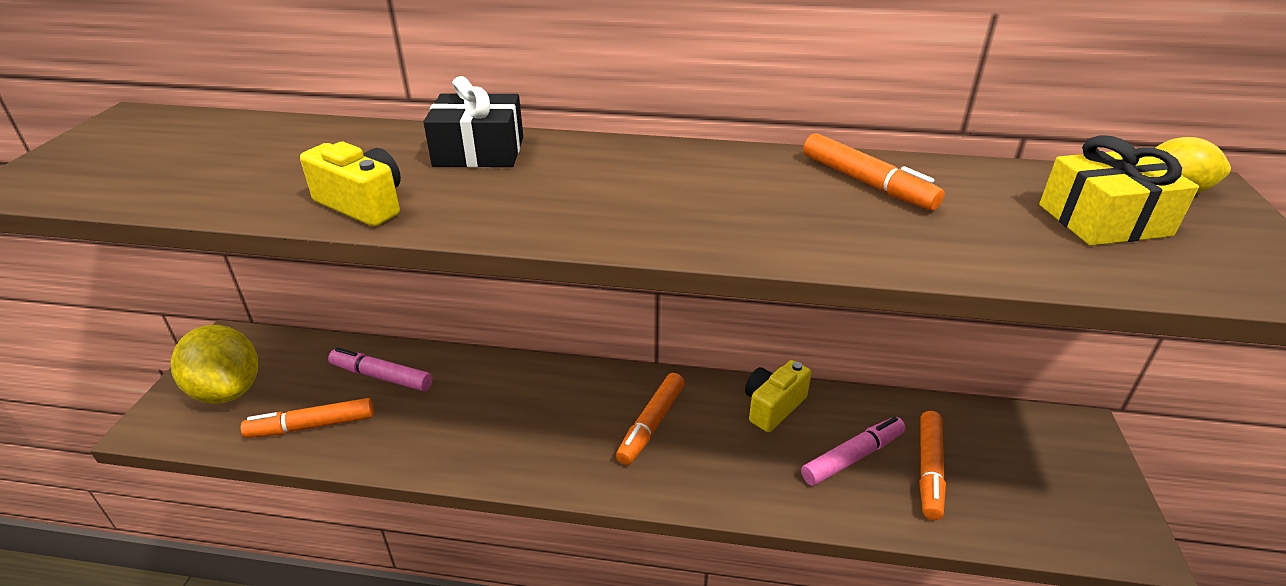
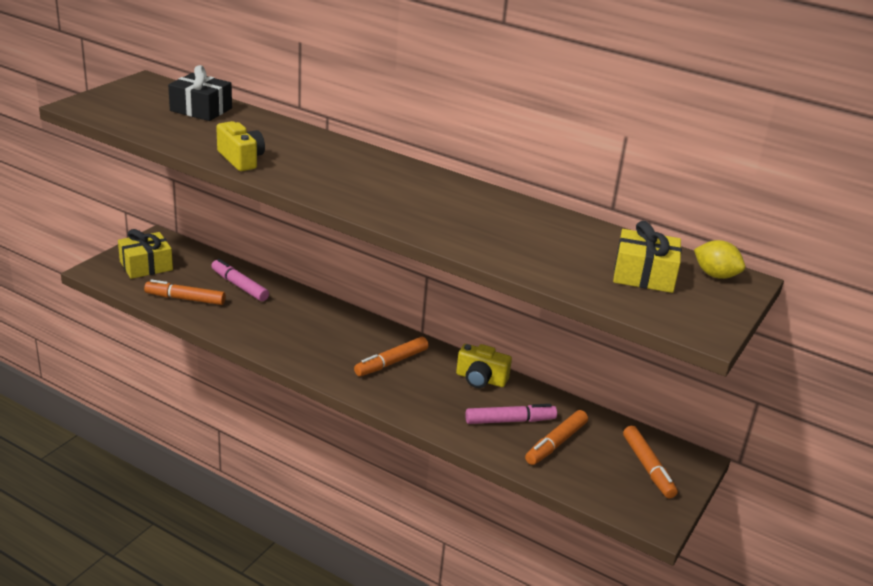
camera: 20 degrees right, 5 degrees down
(228, 390) = (146, 266): yellow lemon -> yellow gift
(479, 151) = (321, 148): black gift -> black gift (201, 109)
(773, 406) = (481, 379): yellow camera -> yellow camera turned 135 degrees counterclockwise
(867, 183) = (528, 221): orange marker -> orange marker (648, 467)

